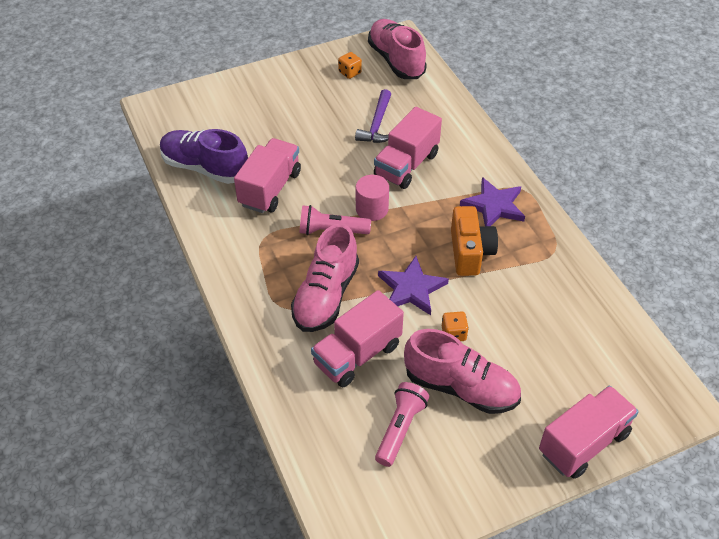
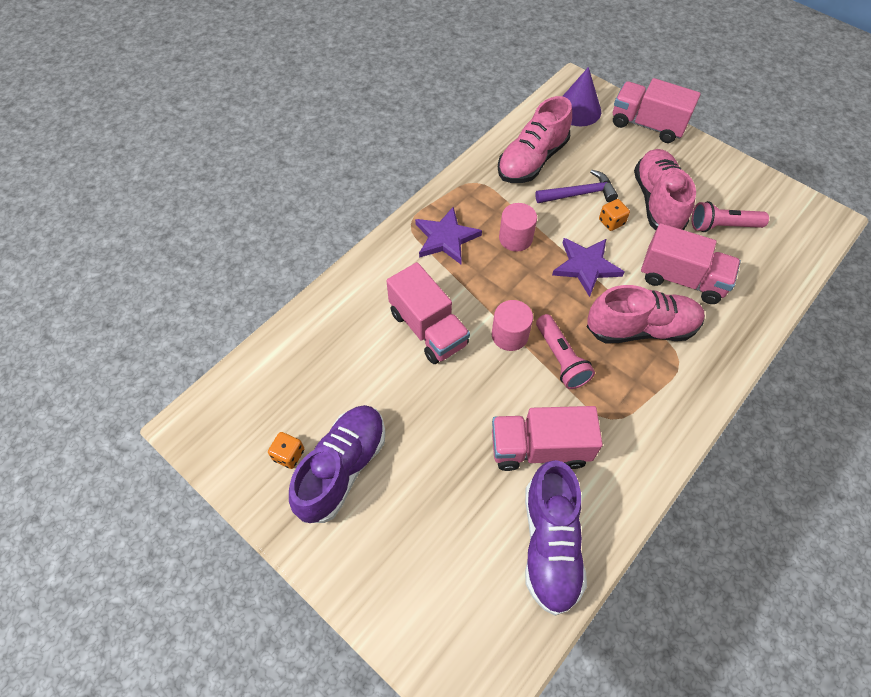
camera: 115 degrees left, 10 degrees up
(324, 92) = (342, 468): none -> purple shoe
(377, 125) = (376, 382): purple hammer -> purple hammer (579, 193)
(396, 60) = (243, 410): pink shoe -> pink shoe (532, 160)
(406, 165) = (428, 328): pink truck -> pink truck turned 45 degrees clockwise
(470, 252) = (515, 238): orange camera -> pink cylinder
(634, 384) = (578, 110): none -> purple cone

